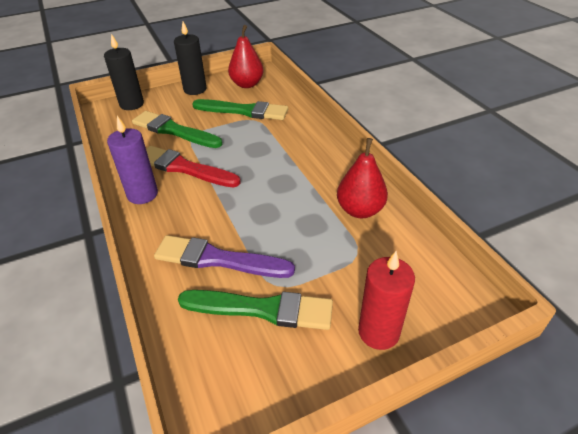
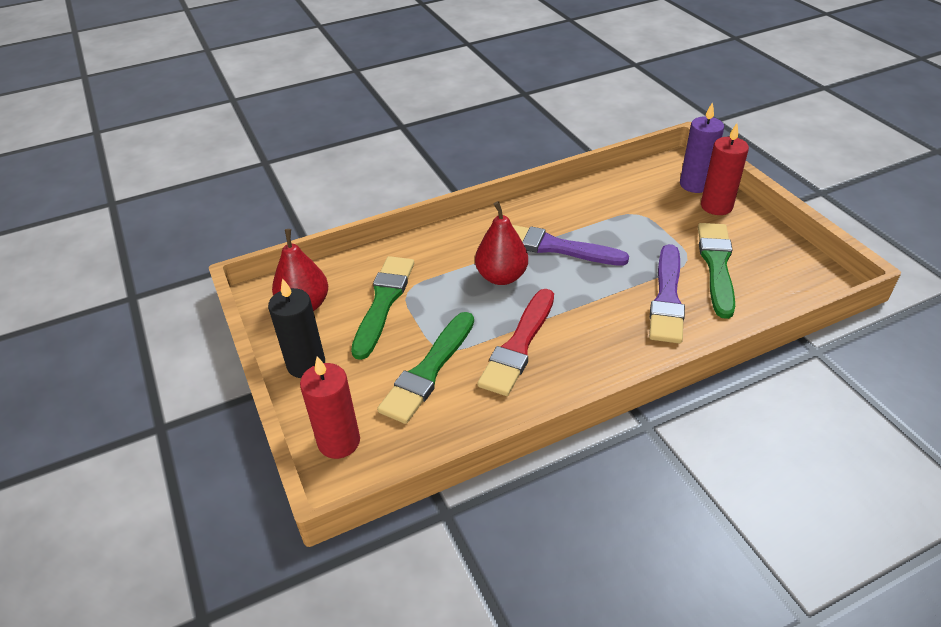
camera: 90 degrees left, 0 degrees up
(132, 104) = (339, 442): black candle -> red candle
(142, 194) = (576, 377): purple candle -> purple candle (694, 184)
(300, 191) = (555, 247): none -> purple brush
(360, 210) = (580, 210): red pear -> red pear (501, 277)

